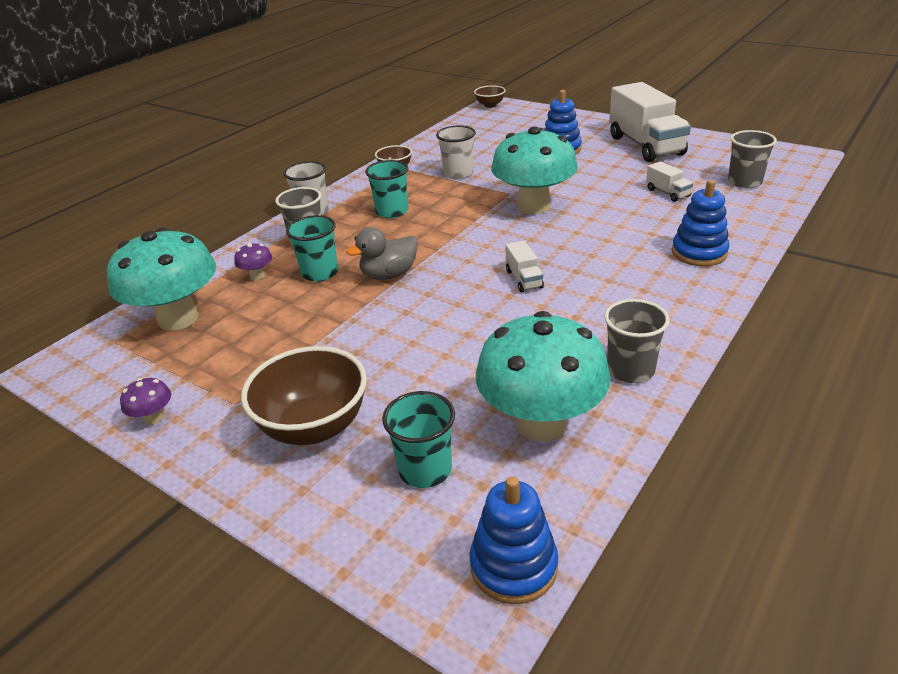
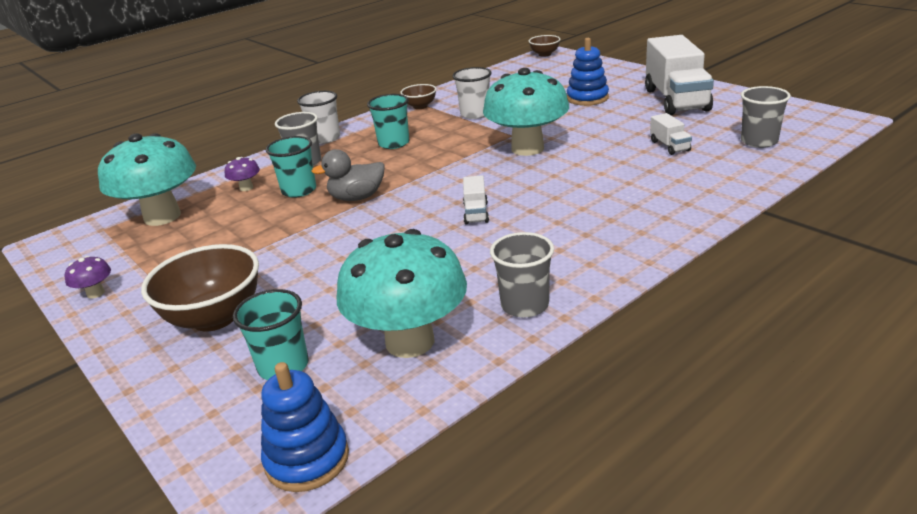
camera: 15 degrees right, 5 degrees down
(699, 253) = (665, 205): blue stacking toy -> none

